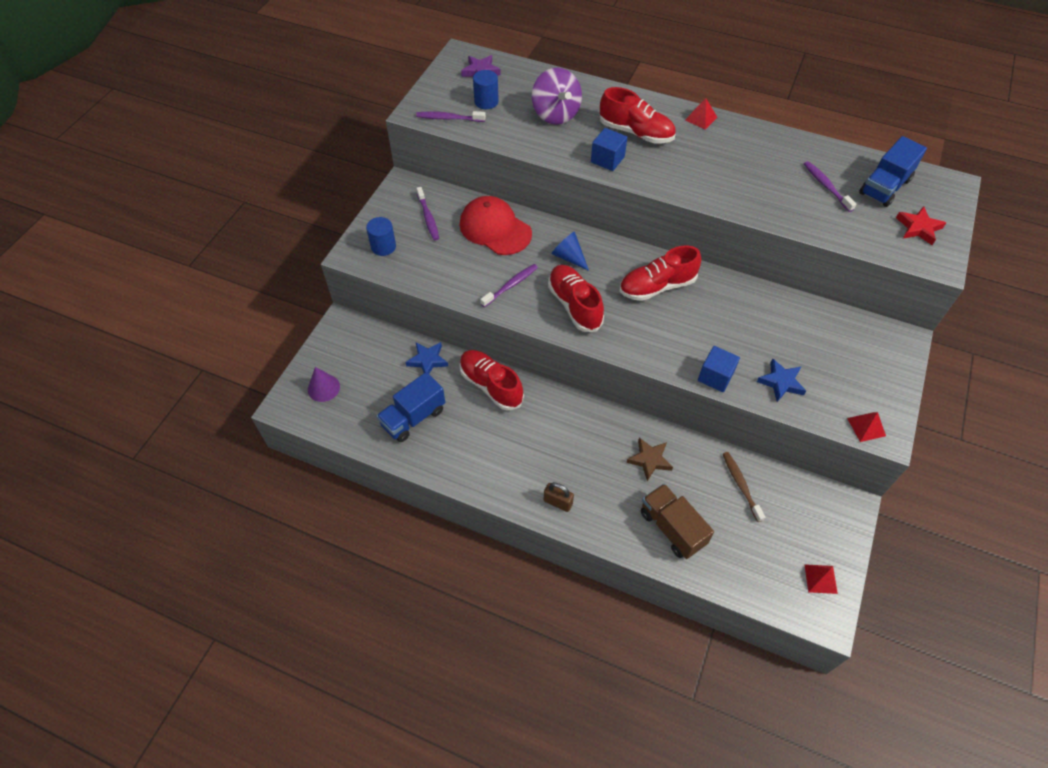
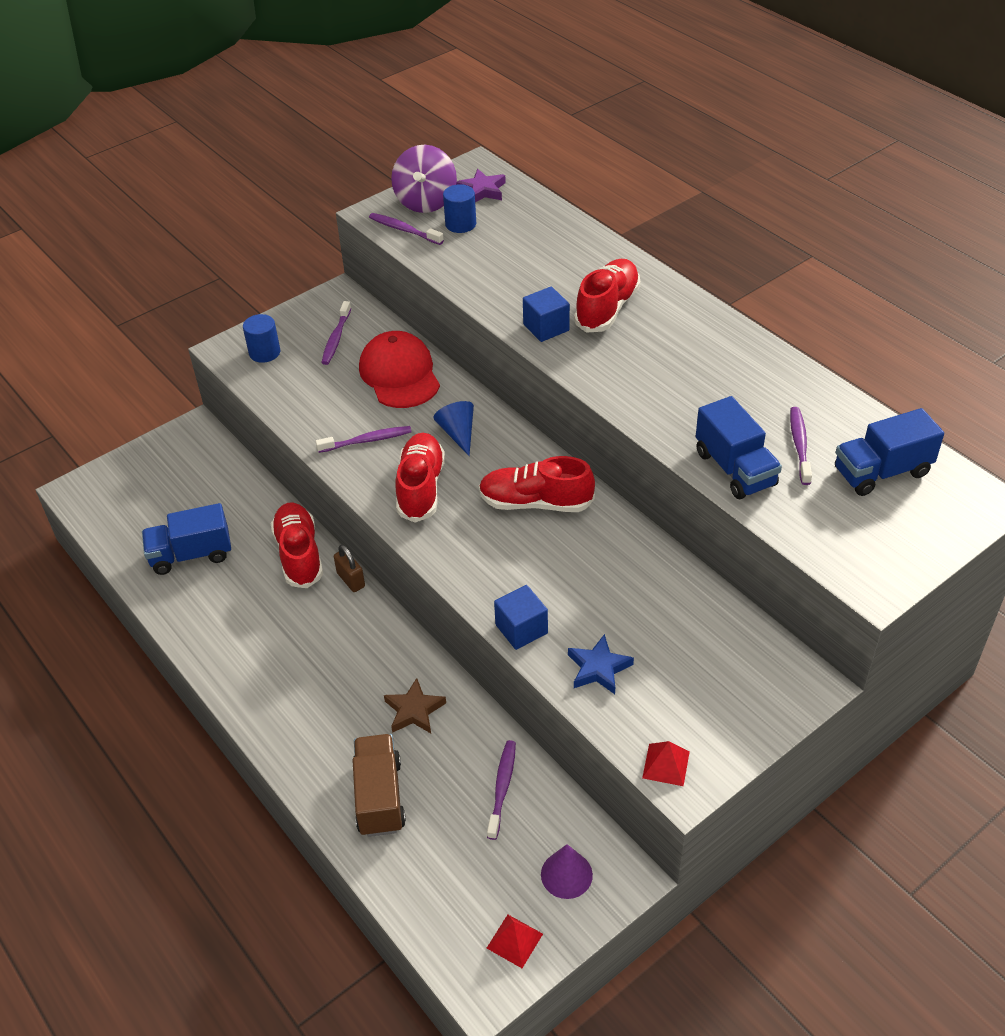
camera: 30 degrees right, 10 degrees down
(323, 388) = (125, 488): purple cone -> purple cone (566, 874)
(427, 360) = (252, 501): blue star -> none
(555, 114) = (528, 260): purple spinning top -> purple spinning top (426, 202)
(558, 502) = (273, 710): brown padlock -> brown padlock (351, 580)
(636, 132) = (607, 308): red shoe -> red shoe turned 120 degrees counterclockwise
(701, 118) = (703, 317): red pyramid -> none
(741, 485) = (502, 788): brown toothbrush -> purple toothbrush
(802, 216) = (735, 469): none -> blue truck
(918, 228) = (883, 536): red star -> none

